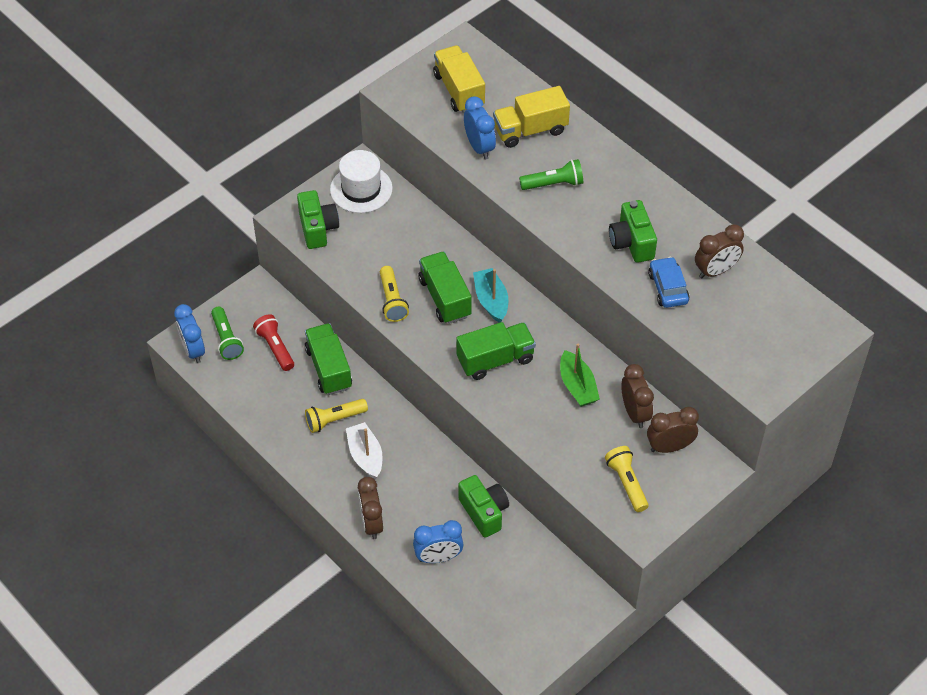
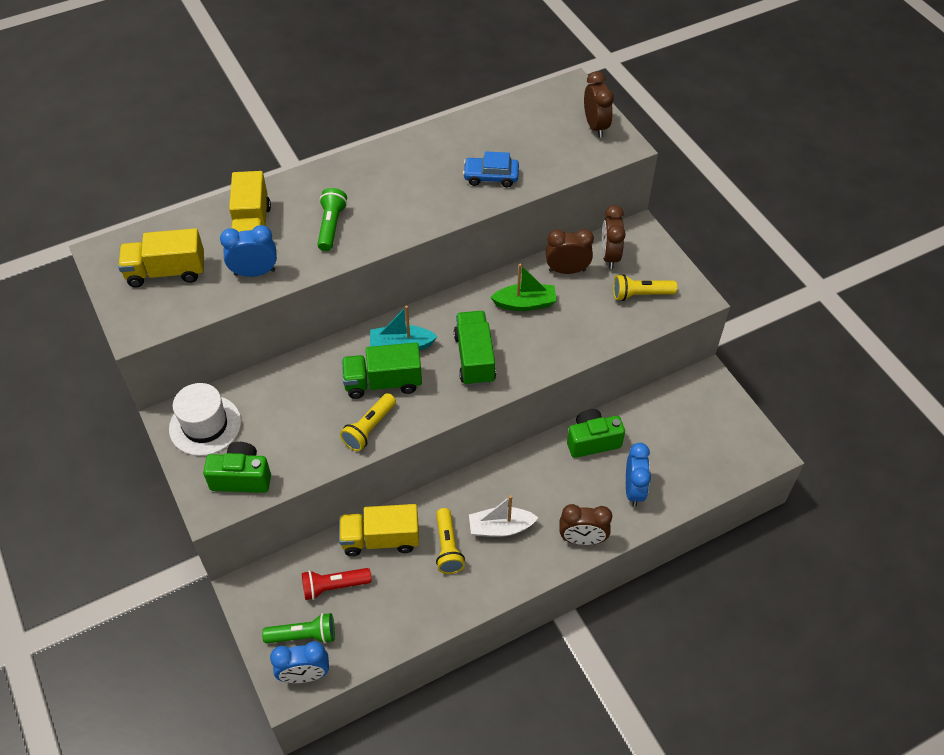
camera: 75 degrees left, 0 degrees up
(329, 368) = (380, 539): green truck -> yellow truck
(392, 301) = (369, 428): yellow flashlight -> yellow flashlight turned 120 degrees clockwise
(631, 242) = (428, 188): green camera -> none
(715, 271) = (483, 141): brown clock -> brown clock (595, 126)

